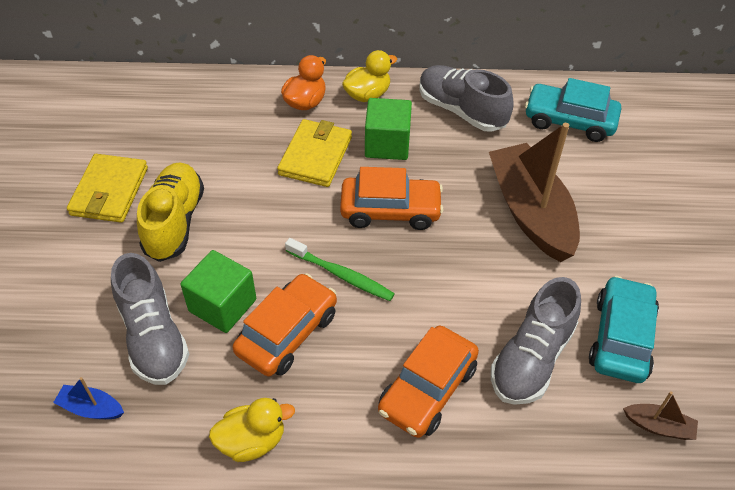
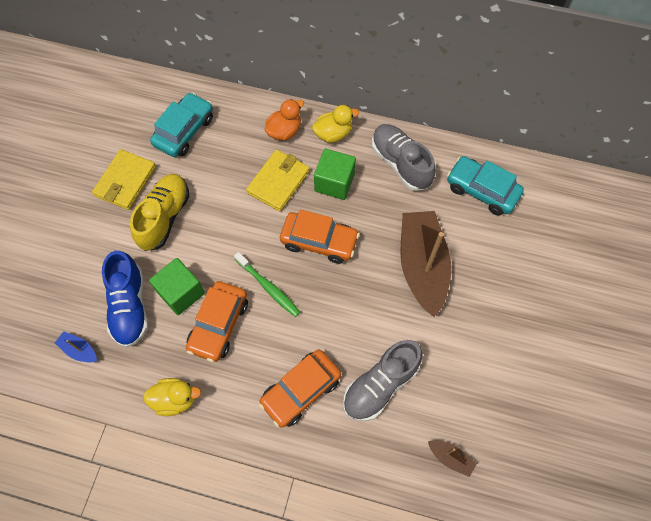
camera: 15 degrees right, 15 degrees up
(153, 337) = (130, 306): grey shoe -> blue shoe
(287, 333) = (219, 325): orange car -> orange car turned 150 degrees clockwise
(621, 338) = (450, 384): turquoise car -> turquoise car (184, 131)

